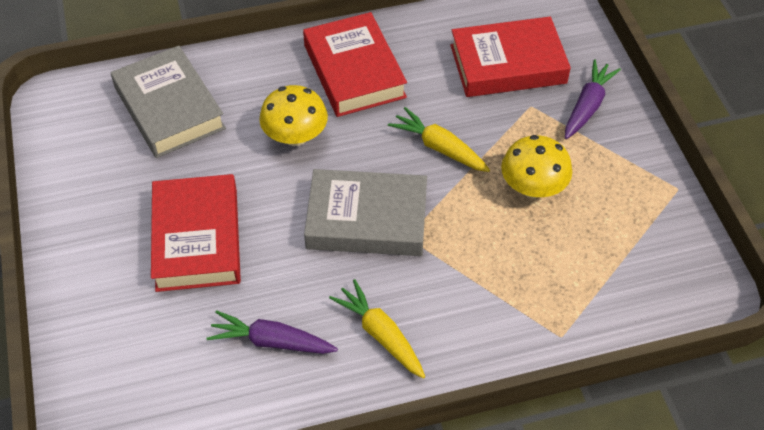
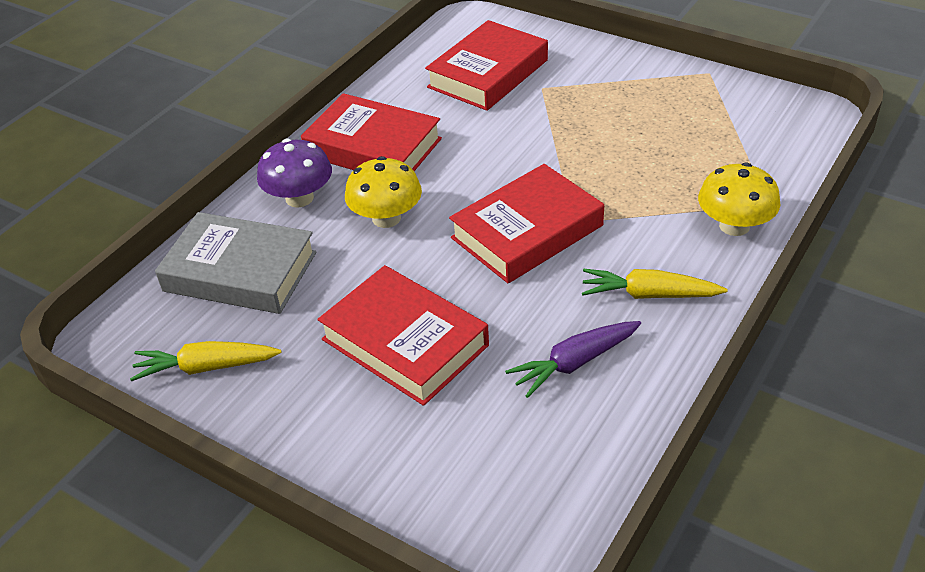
camera: 40 degrees left, 10 degrees down
(263, 78) = (299, 198): none -> purple mushroom
(367, 219) = (527, 232): grey book -> red book
(439, 147) = (513, 152): yellow carrot -> yellow carrot (205, 367)
(533, 187) = (616, 132): yellow mushroom -> yellow mushroom (734, 226)
(588, 105) = (581, 64): purple carrot -> none

